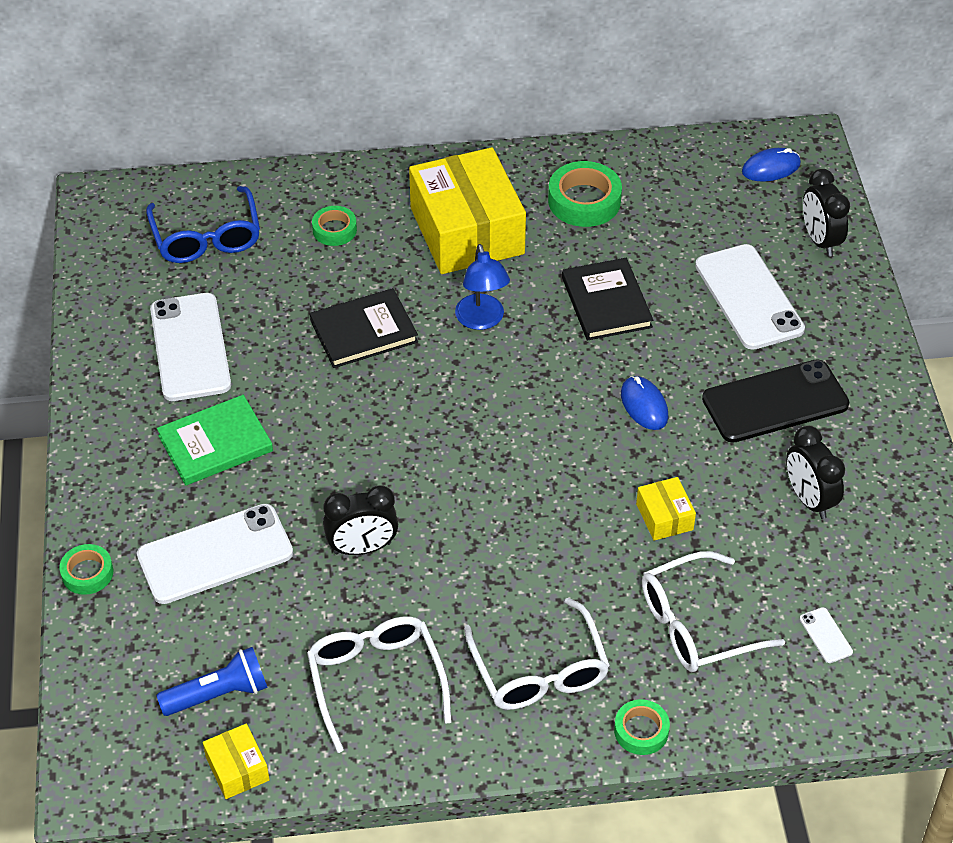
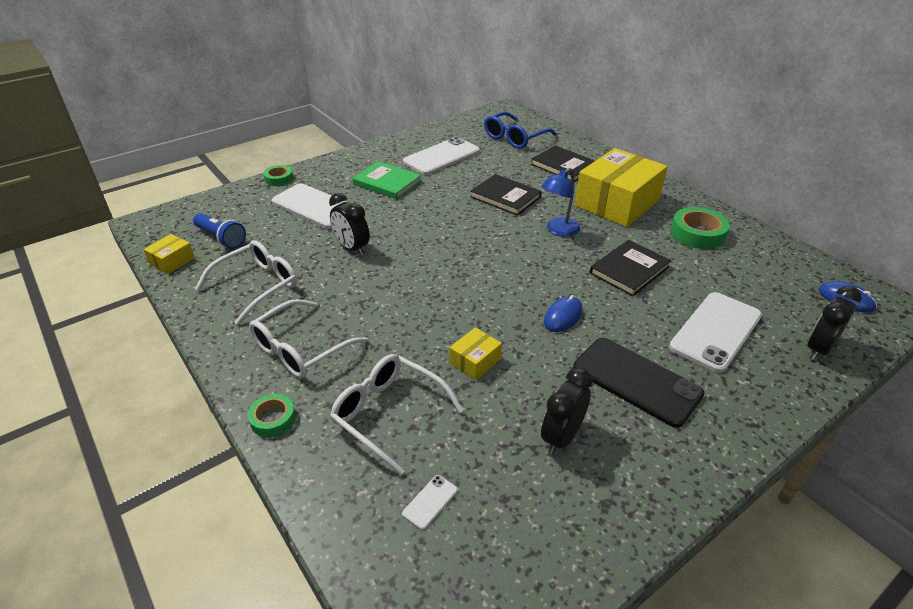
camera: 60 degrees right, 10 degrees down
(334, 230) = (563, 166): green tape -> black book

